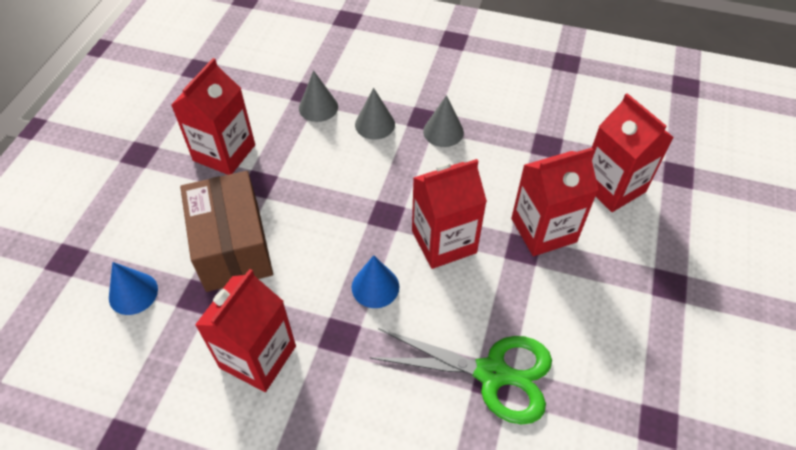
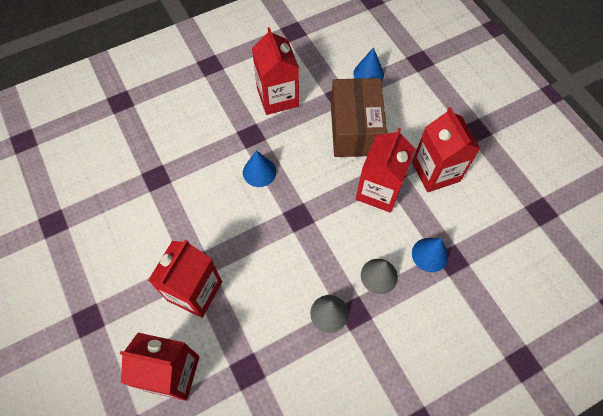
camera: 135 degrees right, 10 degrees up
(233, 247) = (355, 129): brown box -> brown box turned 60 degrees clockwise
(318, 107) = (430, 254): grey cone -> blue cone
(444, 241) = (248, 229): red carton -> red carton (379, 191)
(492, 373) = (158, 179): green scissors -> none

